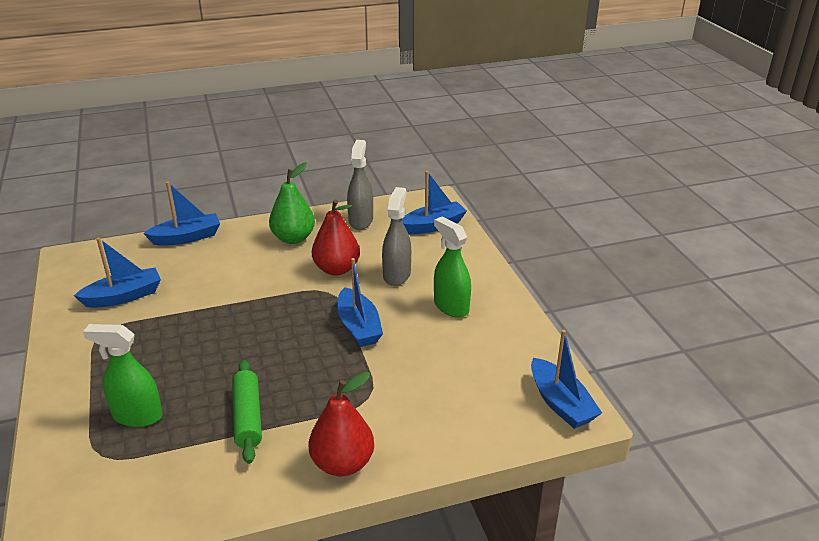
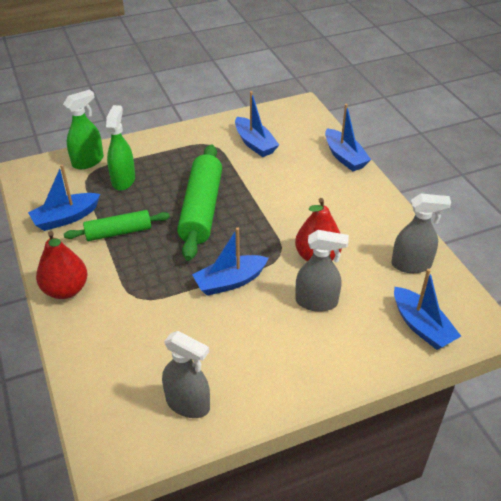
camera: 85 degrees right, 10 degrees up
(231, 344) = (201, 209): none -> green rolling pin
(293, 238) = (362, 220): green pear -> none
(451, 306) = (269, 348): green spray bottle -> green spray bottle (88, 161)
(515, 359) = (188, 404): none -> grey spray bottle
(560, 403) = (123, 442): blue boat -> blue boat (66, 218)

